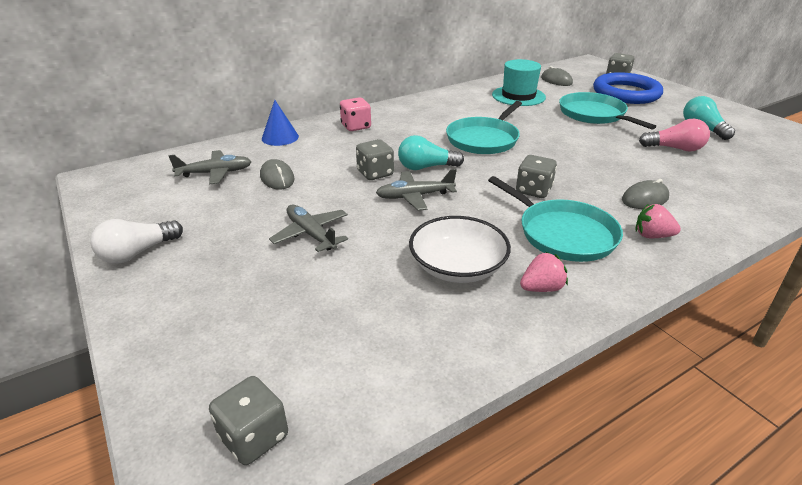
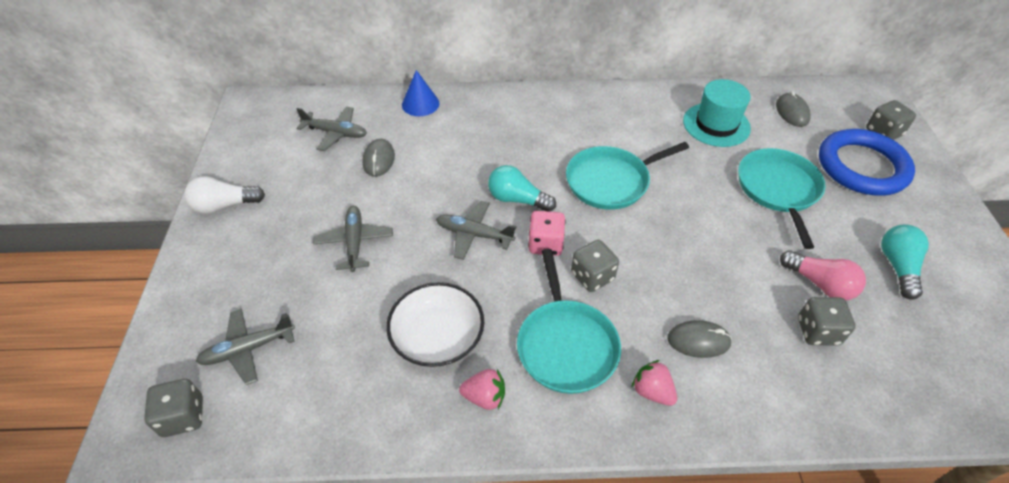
camera: 30 degrees right, 15 degrees up
(277, 348) = (248, 349): none -> grey plane
(356, 126) = (500, 113): pink dice -> pink dice (545, 244)
(375, 173) = (464, 188): grey dice -> grey dice (817, 331)

